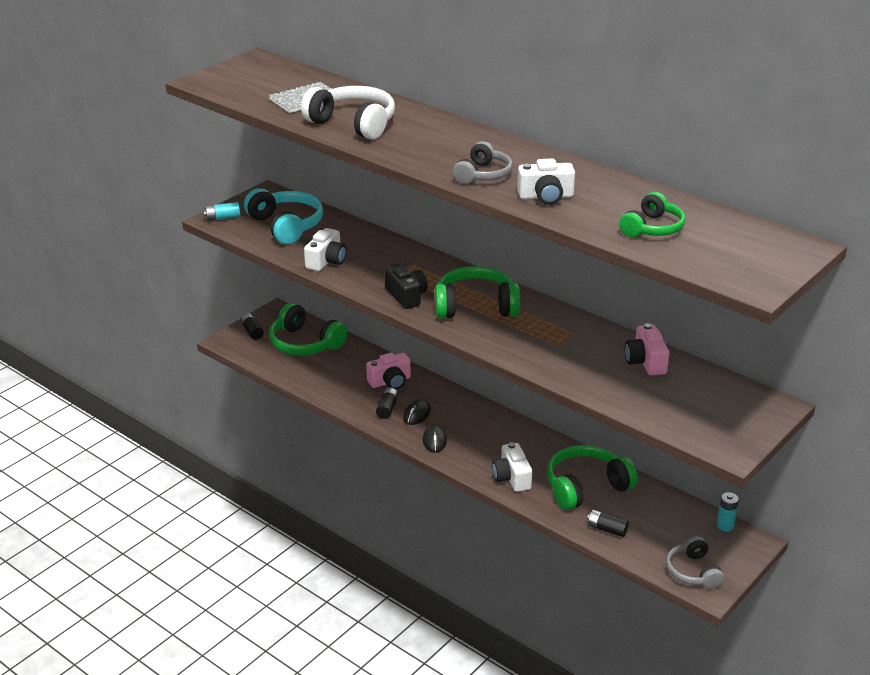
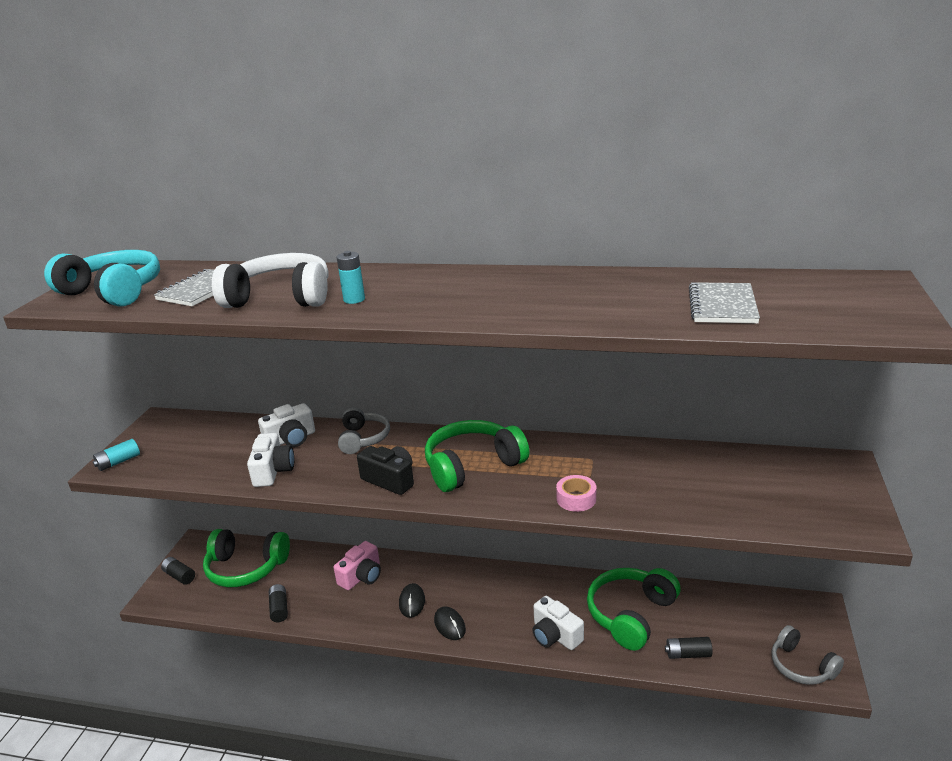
camera: 25 degrees left, 5 degrees down
(286, 226) = (201, 447): turquoise headphones -> turquoise headphones (113, 292)
(387, 408) = (377, 608): black battery -> black battery (279, 608)
(483, 175) = (482, 306): grey headphones -> grey headphones (363, 439)
(531, 356) = (576, 499): none -> pink tape
(546, 196) = (575, 308): white camera -> white camera (291, 439)
(645, 362) = (687, 464): pink camera -> none
(652, 228) = (722, 306): green headphones -> grey notebook
(725, 526) = (781, 601): turquoise battery -> turquoise battery (354, 299)

